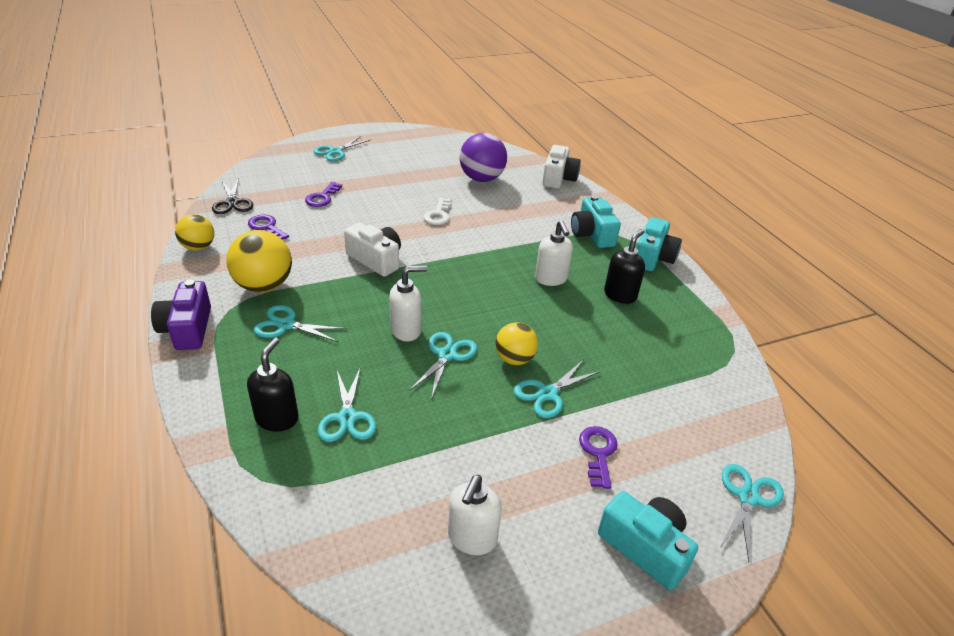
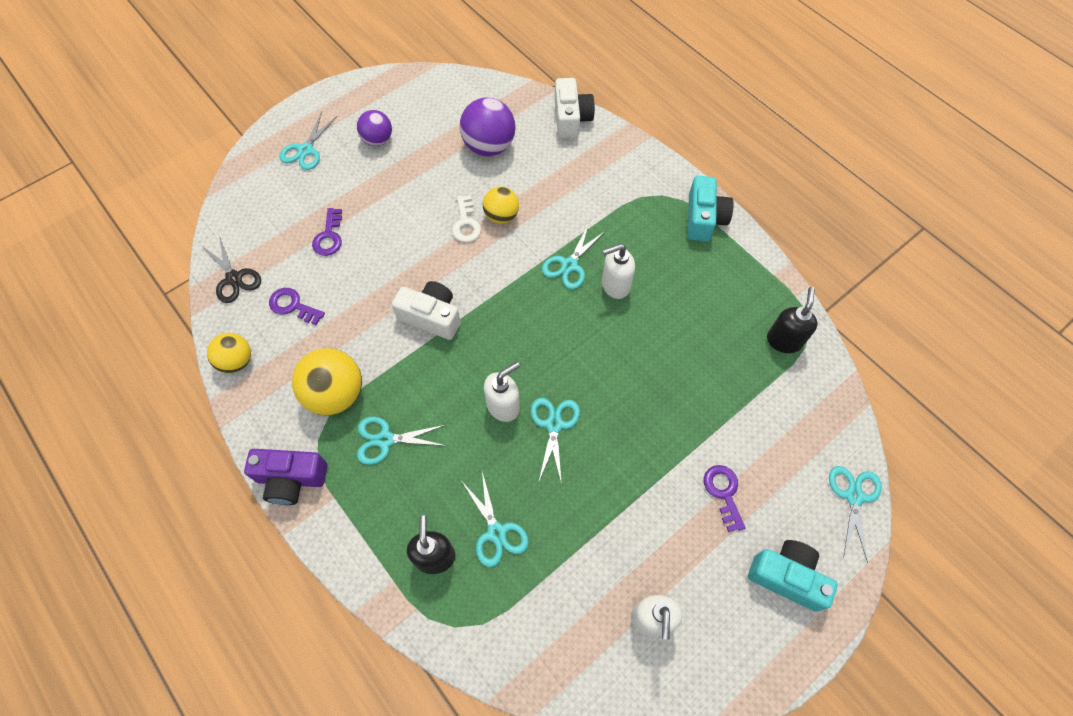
camera: 15 degrees left, 25 degrees up
(187, 329) = (291, 479): purple camera -> purple camera turned 60 degrees counterclockwise
(394, 158) = (377, 140): none -> purple ball
(514, 359) = (617, 407): yellow ball -> yellow ball (501, 216)
(547, 393) = (660, 440): turquoise scissors -> turquoise scissors (569, 265)
(551, 279) = (615, 285): white soap dispenser -> white soap dispenser turned 105 degrees clockwise
(592, 234) = (634, 202): turquoise camera -> none
(620, 295) = (687, 286): black soap dispenser -> black soap dispenser (784, 340)

